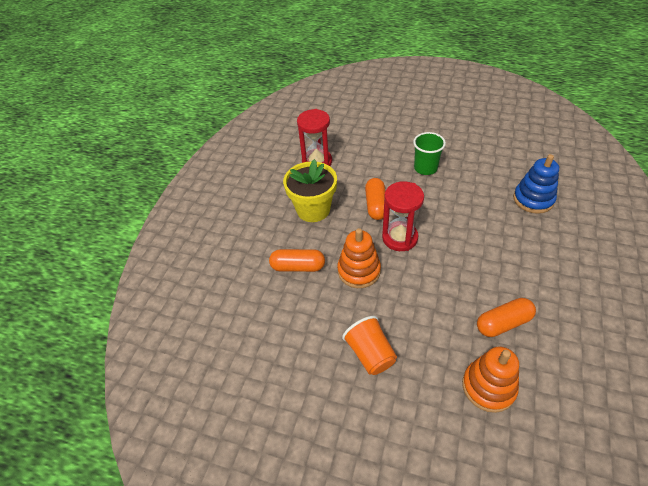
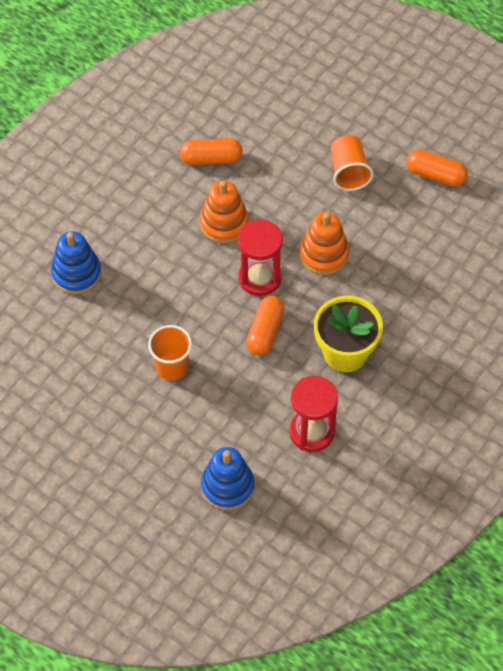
camera: 165 degrees left, 10 degrees up
(298, 267) = (389, 281): orange capsule -> orange capsule (436, 175)
(354, 126) = (227, 486): none -> blue stacking toy
(425, 168) = (172, 366): green cup -> orange cup
(488, 387) = (260, 116): orange stacking toy -> orange stacking toy (224, 223)

